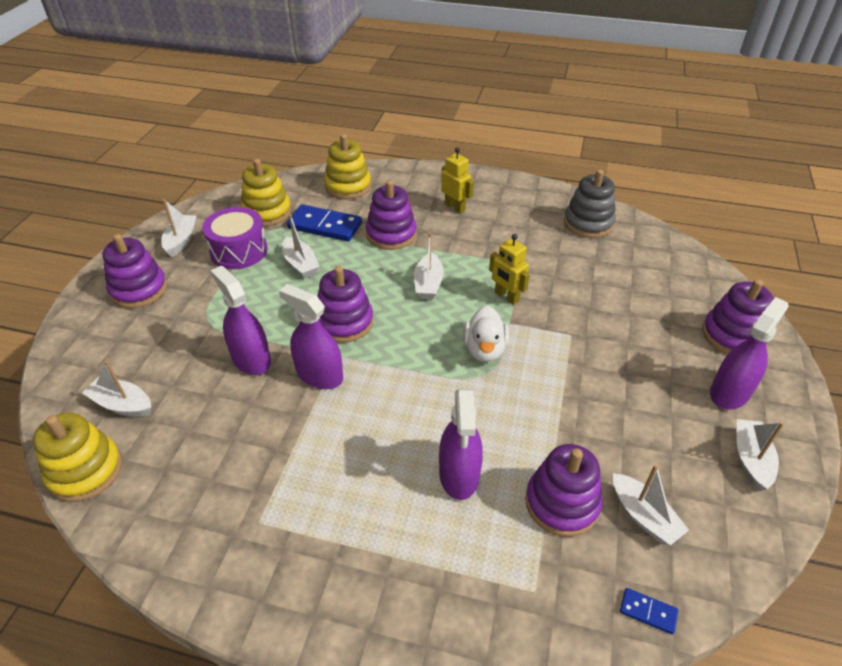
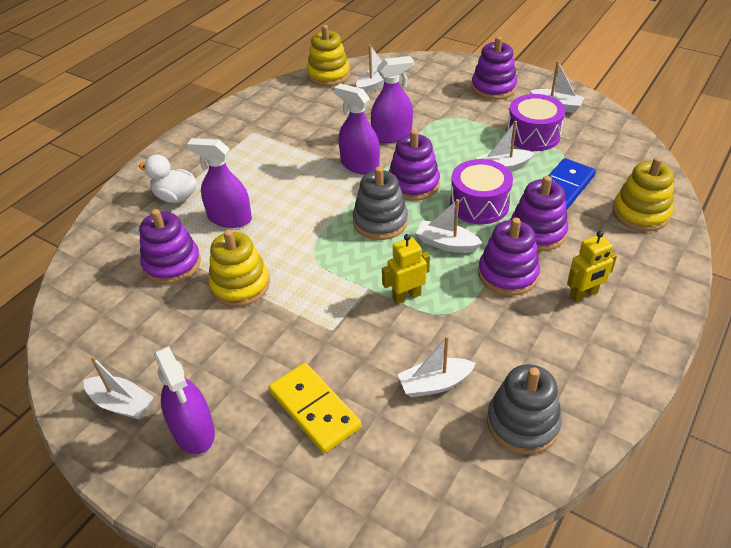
camera: 110 degrees right, 0 degrees up
(267, 212) = (594, 154): yellow stacking toy -> yellow stacking toy (240, 285)
(319, 374) = (360, 165): purple spray bottle -> purple spray bottle turned 105 degrees counterclockwise
(364, 272) = (479, 204): none -> purple drum
(414, 334) = (380, 222): none -> grey stacking toy
(484, 350) = (341, 261): white duck -> white duck (175, 197)
(643, 516) = (131, 305): white boat -> white boat (435, 384)
(648, 612) = (74, 280): blue domino -> none
(653, 323) = (314, 409): none -> yellow domino
(732, 335) = (261, 481): purple stacking toy -> purple stacking toy (507, 274)

